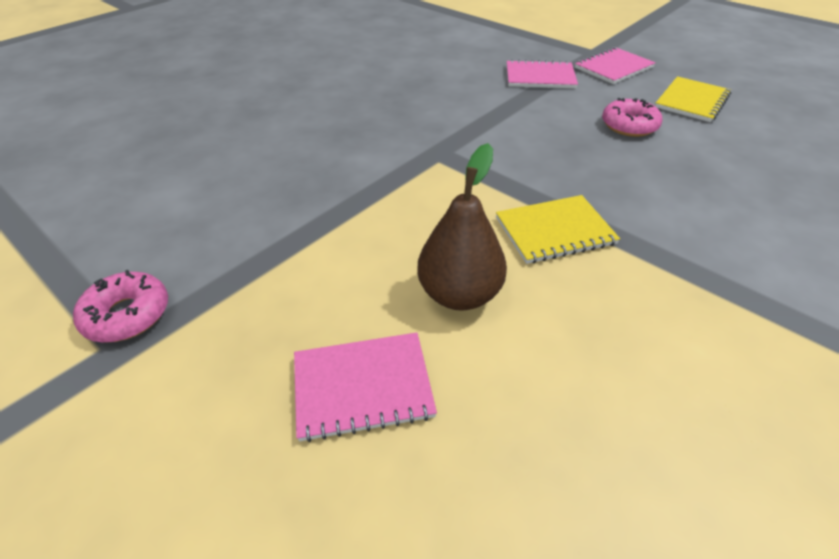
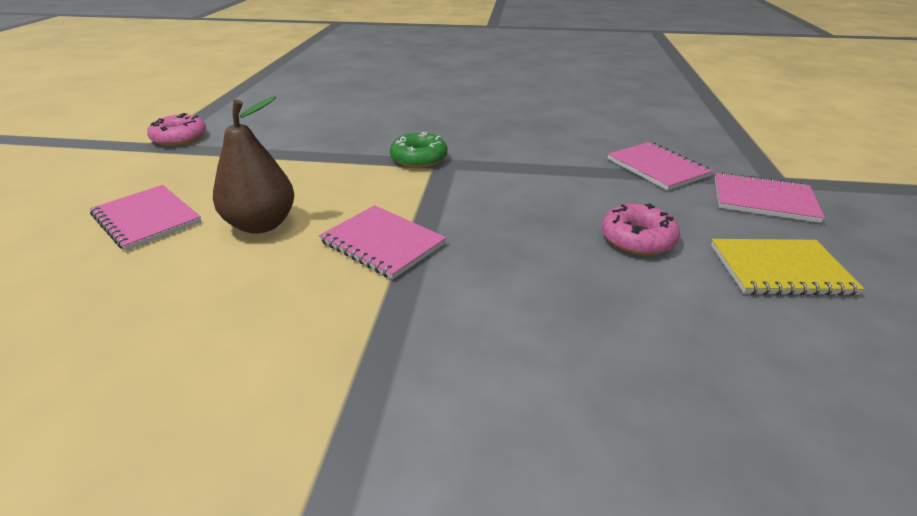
camera: 55 degrees right, 10 degrees down
(413, 161) = (419, 159): none -> green donut
(554, 231) = (383, 243): yellow notebook -> pink notebook

